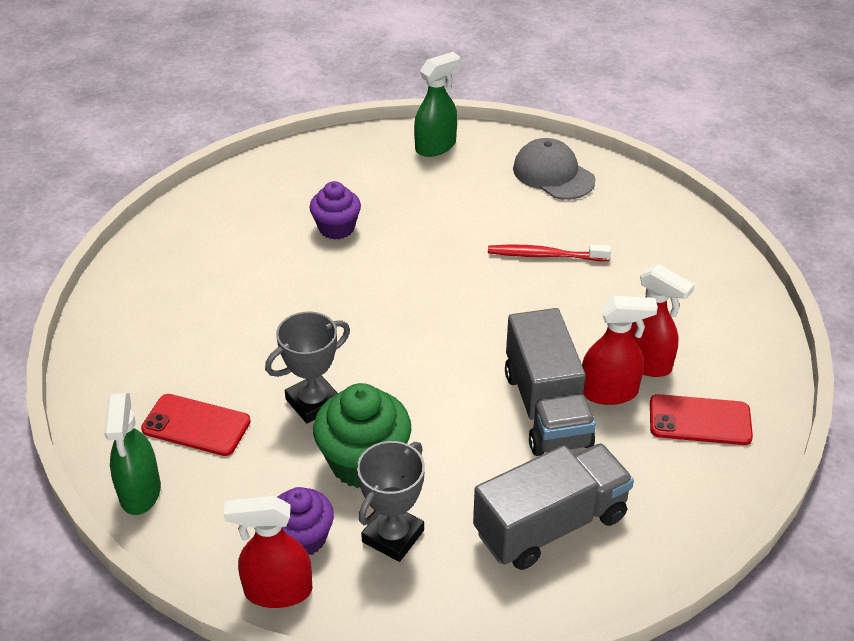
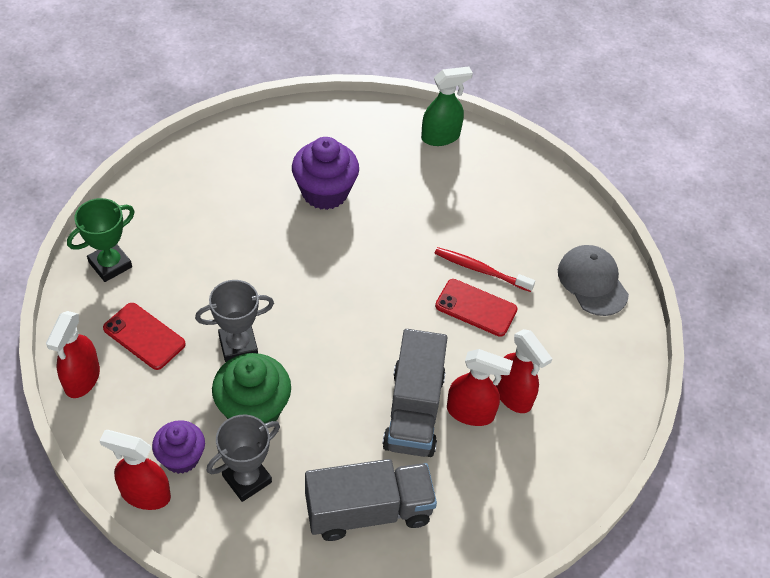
camera: 15 degrees right, 10 degrees up
(119, 364) = (110, 264): none -> green trophy
(140, 492) = (82, 379): green spray bottle -> red spray bottle
(336, 228) = (325, 192): purple cupcake -> purple cupcake, size x1.54
(553, 174) = (526, 193): grey cap -> grey cap (592, 282)
(700, 420) = (530, 462): red phone -> red phone (476, 308)

